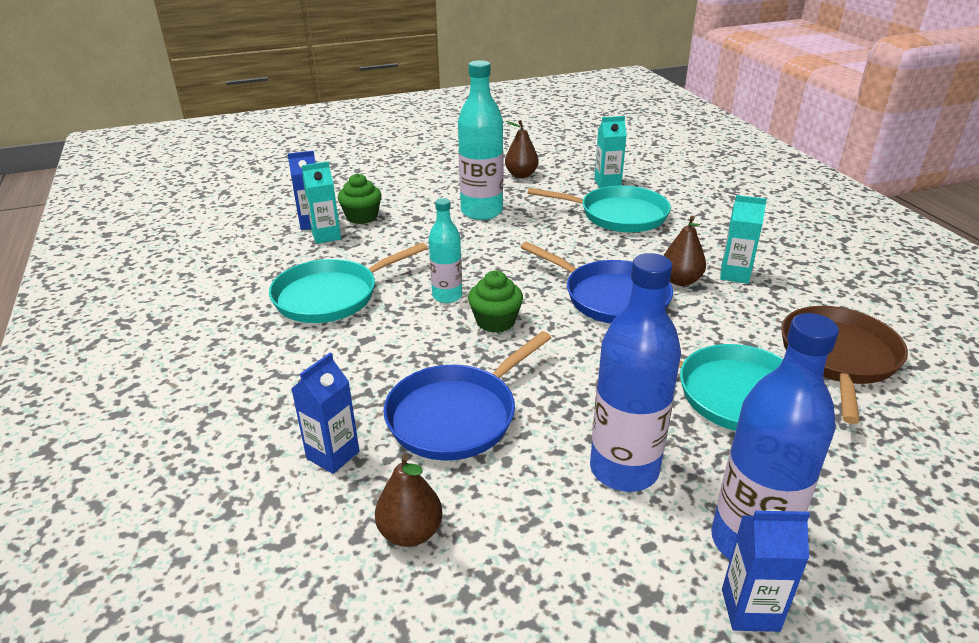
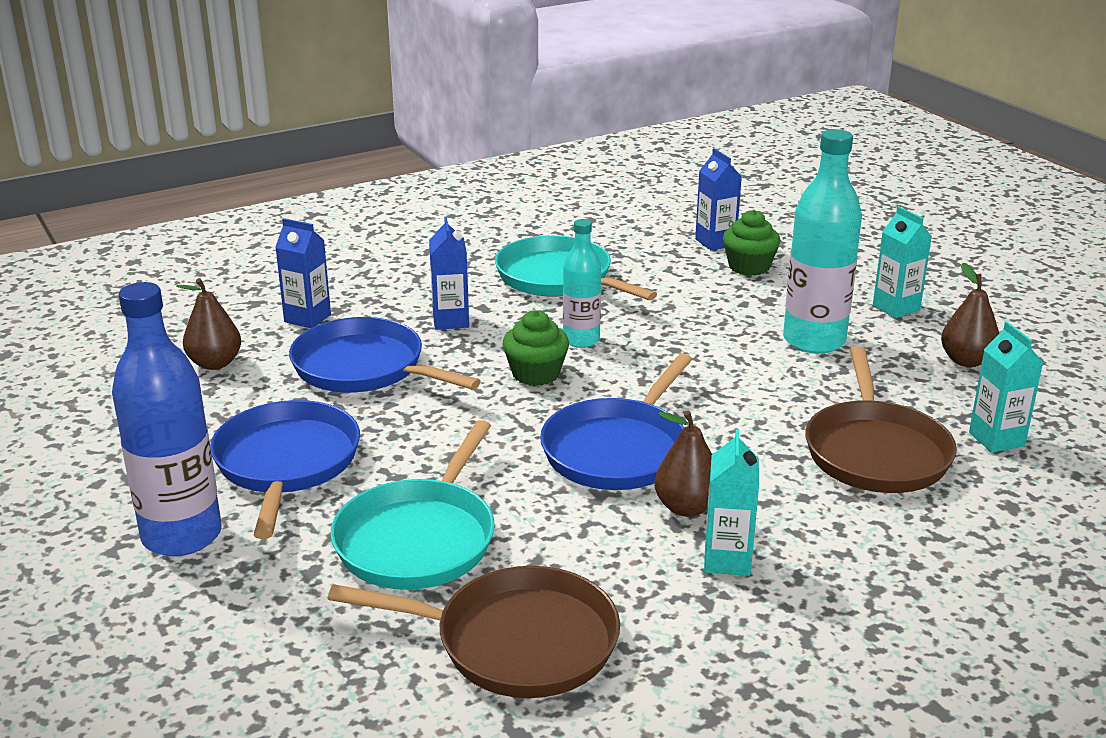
camera: 80 degrees right, 5 degrees down
(326, 236) = (688, 255): turquoise carton -> turquoise carton (896, 308)
(618, 215) = (876, 452): turquoise pan -> brown pan
(624, 469) = (286, 463): blue bottle -> blue pan
(750, 610) = (104, 530): blue carton -> blue carton (450, 321)

